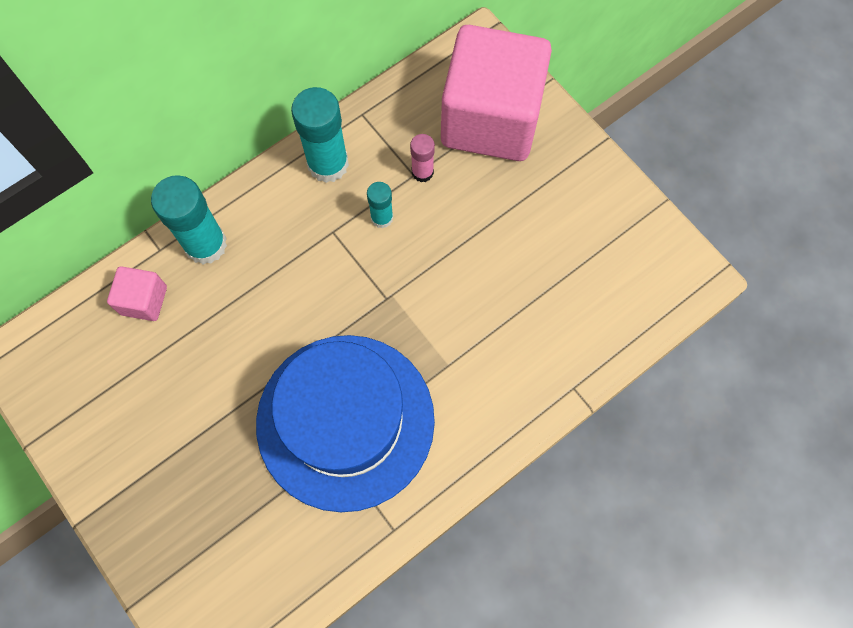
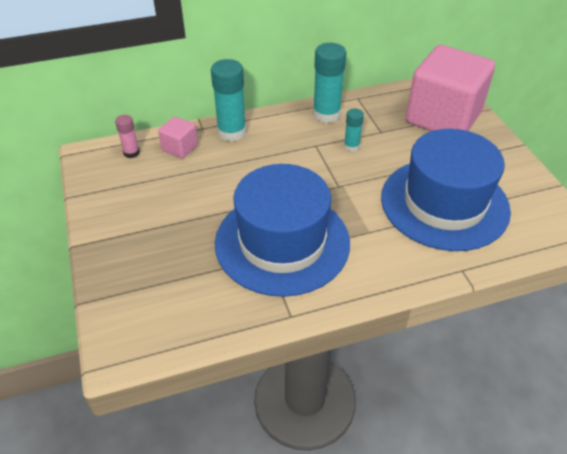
camera: 20 degrees right, 25 degrees down
(422, 172) = (387, 131): pink glue stick -> pink glue stick (131, 153)
(529, 284) = (444, 203): none -> blue hat

